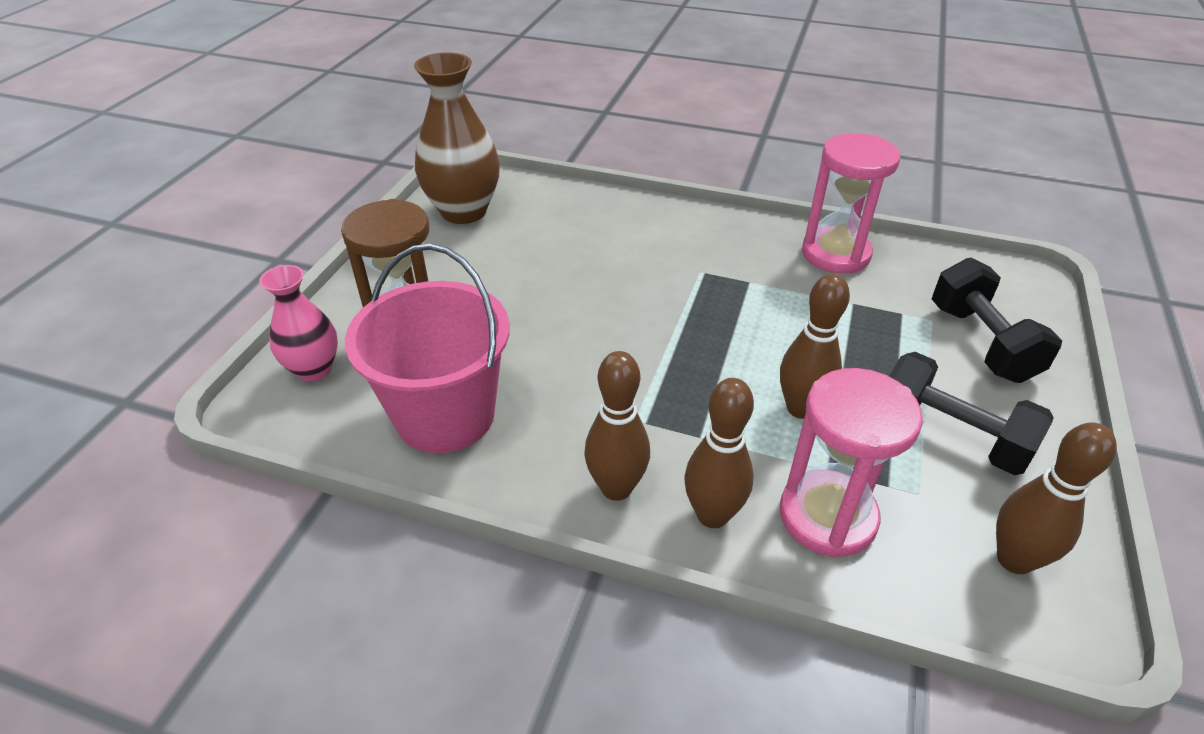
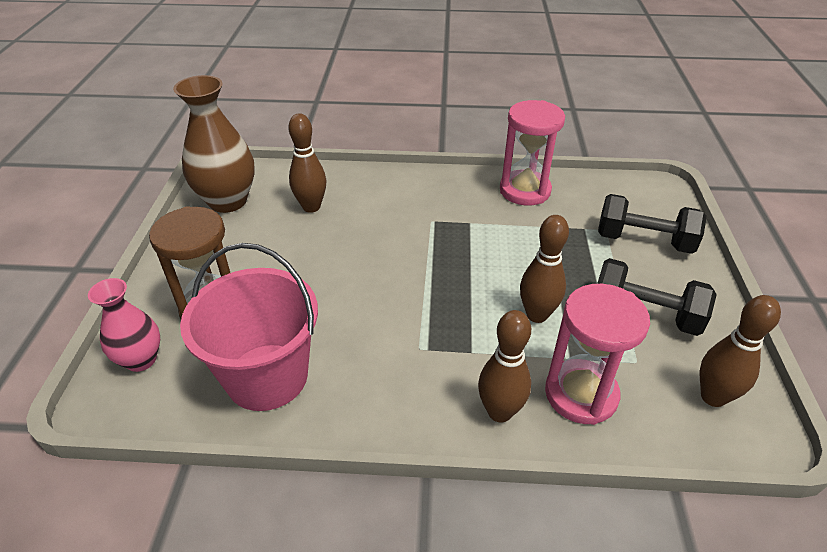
camera: 15 degrees left, 0 degrees up
(616, 488) = (422, 407): brown bowling pin -> brown bowling pin (311, 207)
(981, 343) = (643, 241): black dumbbell -> black dumbbell turned 45 degrees counterclockwise

